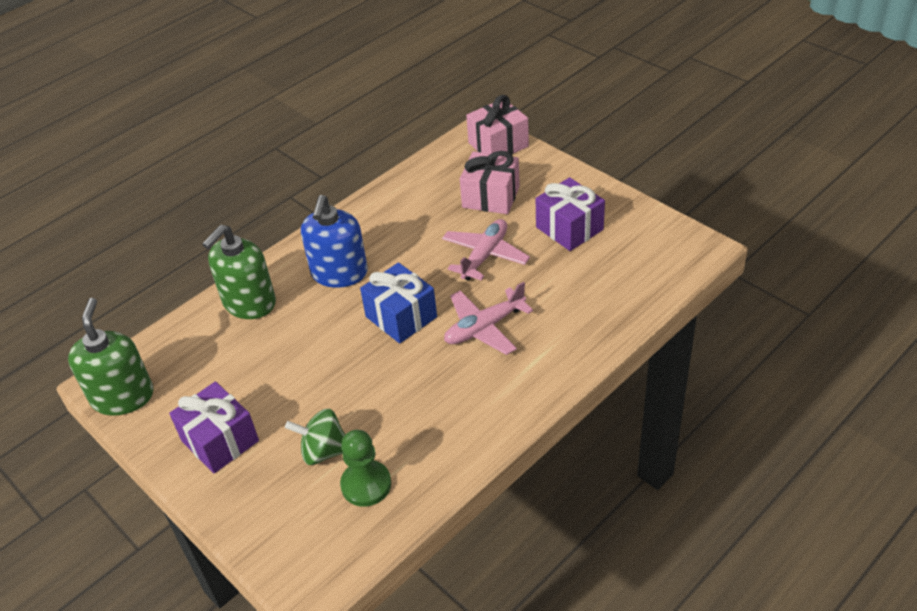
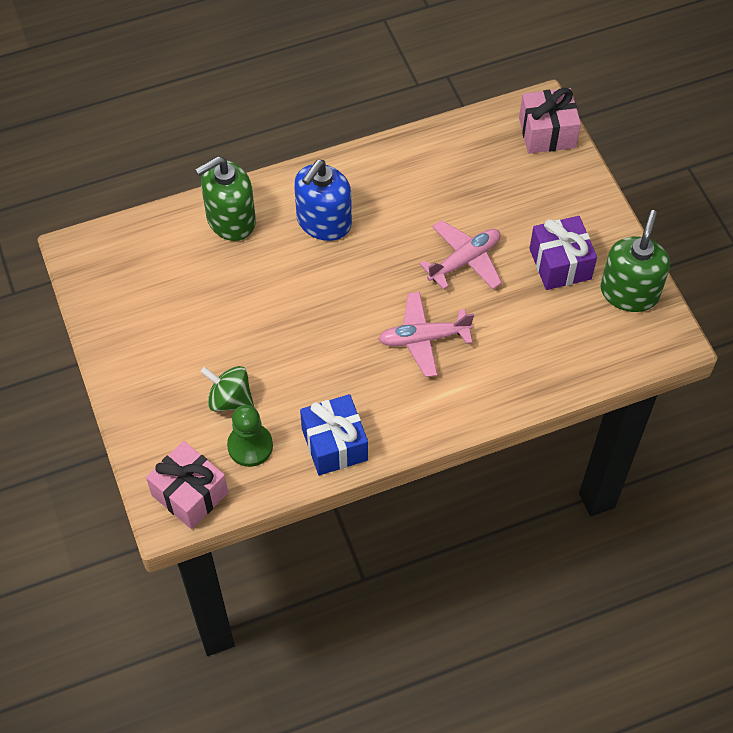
camera: 20 degrees right, 15 degrees up
(123, 396) = (88, 272): green soap dispenser -> green soap dispenser (629, 292)
(220, 440) = (151, 351): purple gift -> none
(401, 317) = (356, 294): blue gift -> blue gift (334, 444)
(491, 197) = (506, 194): pink gift -> pink gift (190, 494)

